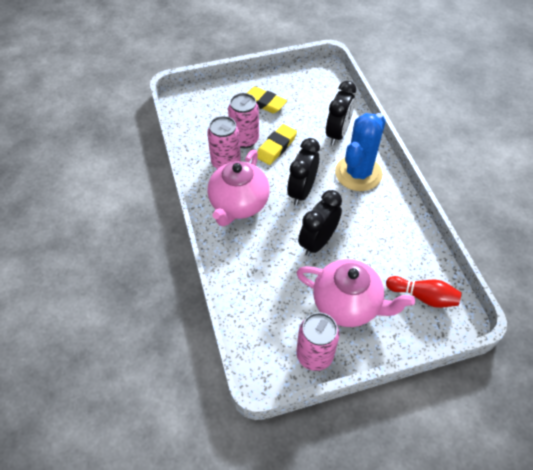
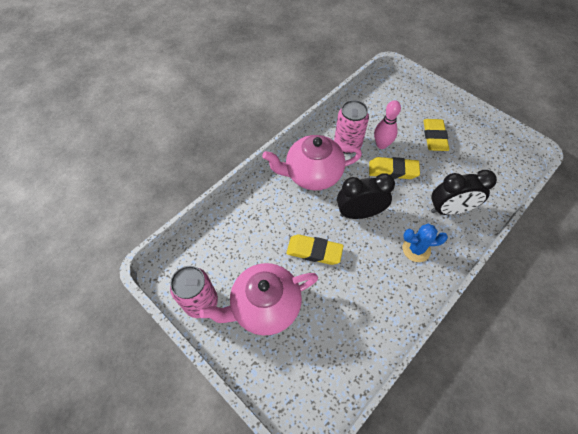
camera: 60 degrees right, 5 degrees up
(244, 140) = (381, 145): pink can -> pink bowling pin
(317, 242) = (314, 251): black clock -> yellow eraser
(347, 304) = (265, 306): pink teapot -> pink teapot turned 75 degrees clockwise
(358, 173) = (416, 249): blue cactus -> blue cactus, size x0.55
(423, 296) = (312, 373): red bowling pin -> none

